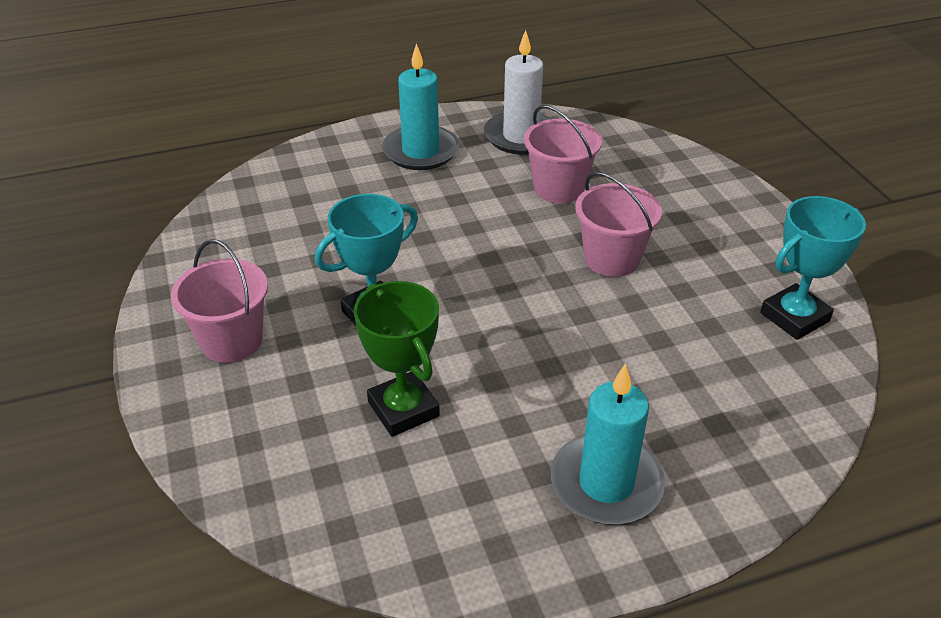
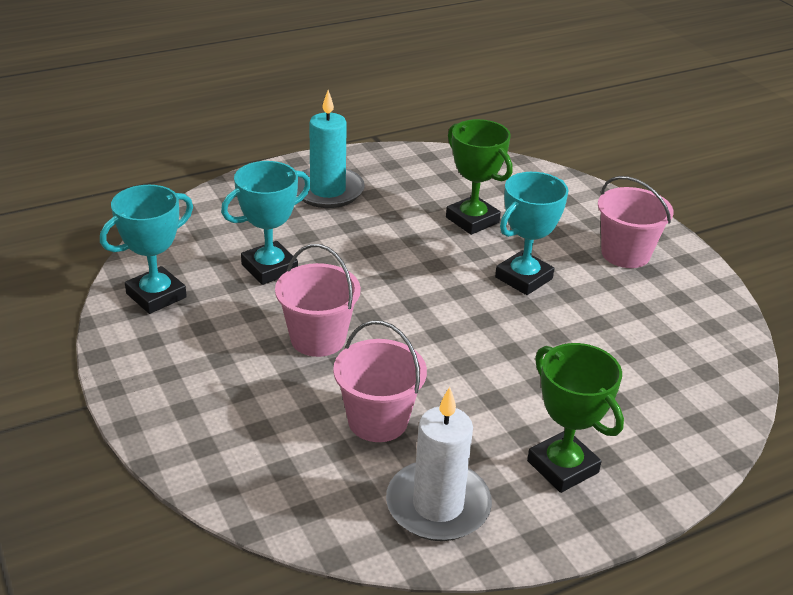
camera: 170 degrees right, 5 degrees down
(420, 151) = (562, 467): turquoise candle -> green trophy
(673, 346) = (269, 268): none -> turquoise trophy

